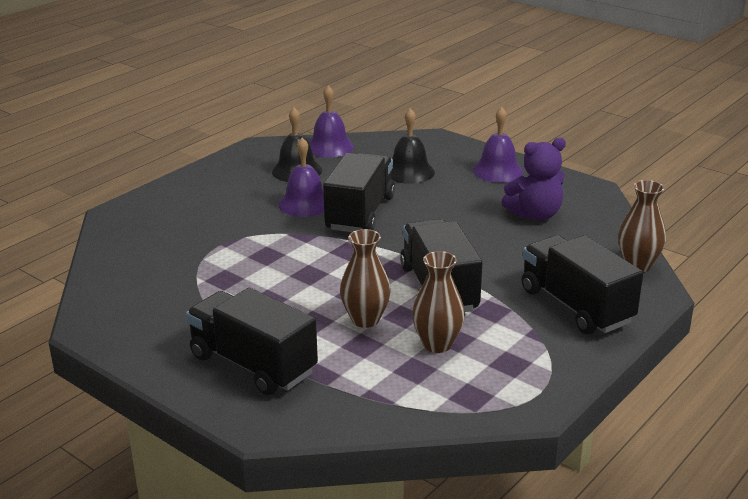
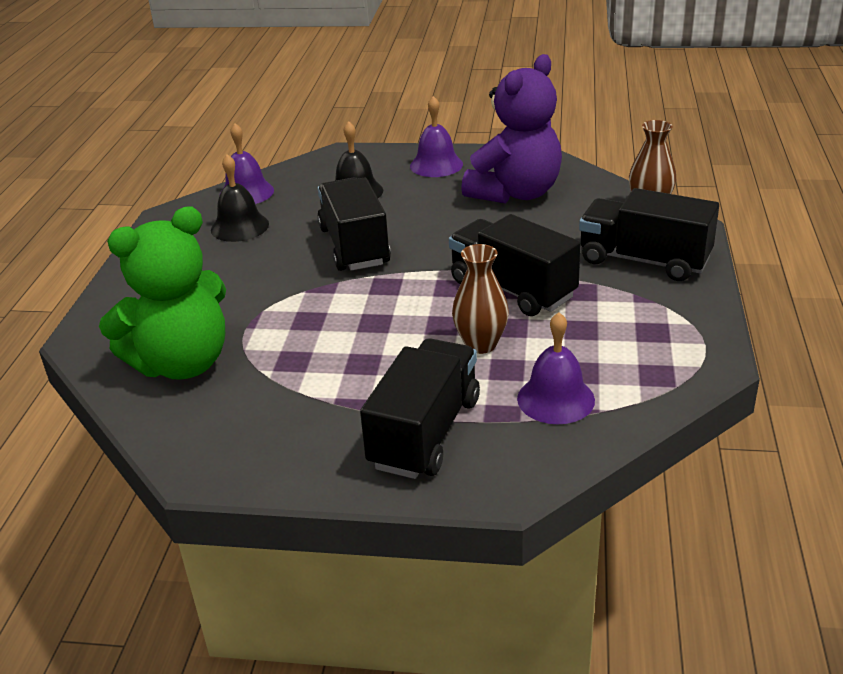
camera: 30 degrees left, 5 degrees up
(155, 253) = (182, 364): none -> green teddy bear
(253, 364) = (425, 433): black truck -> black truck turned 105 degrees clockwise
(305, 204) = (287, 256): purple bell -> purple bell (555, 399)
(437, 344) = (572, 340): brown vase -> none
(535, 215) = (515, 193): purple teddy bear -> purple teddy bear, size x1.55

